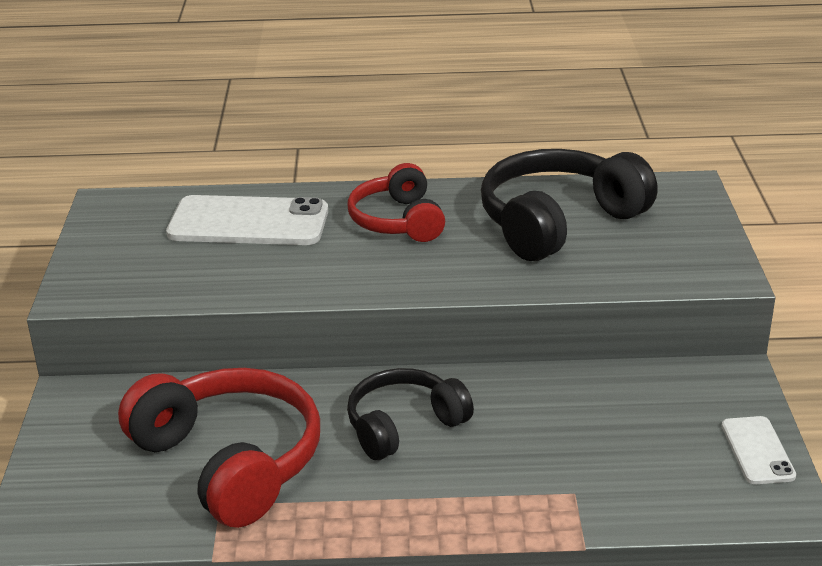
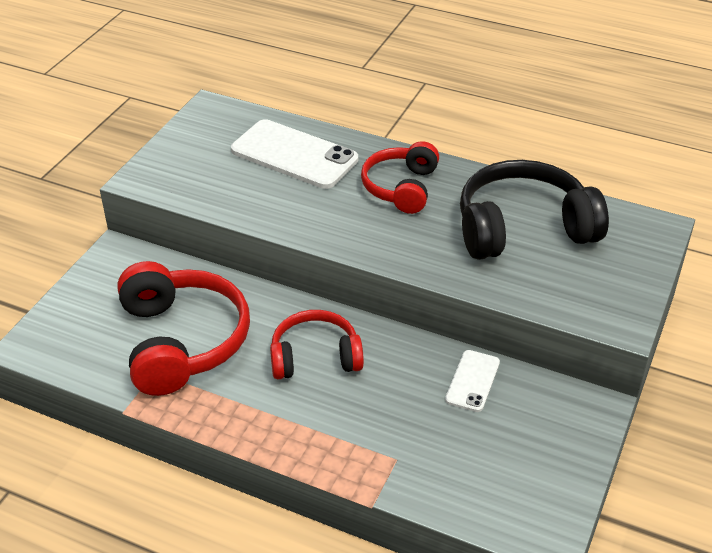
camera: 25 degrees right, 10 degrees up
(404, 425) = (315, 357): black headphones -> red headphones
(757, 451) = (562, 479): white phone -> white phone (472, 381)

